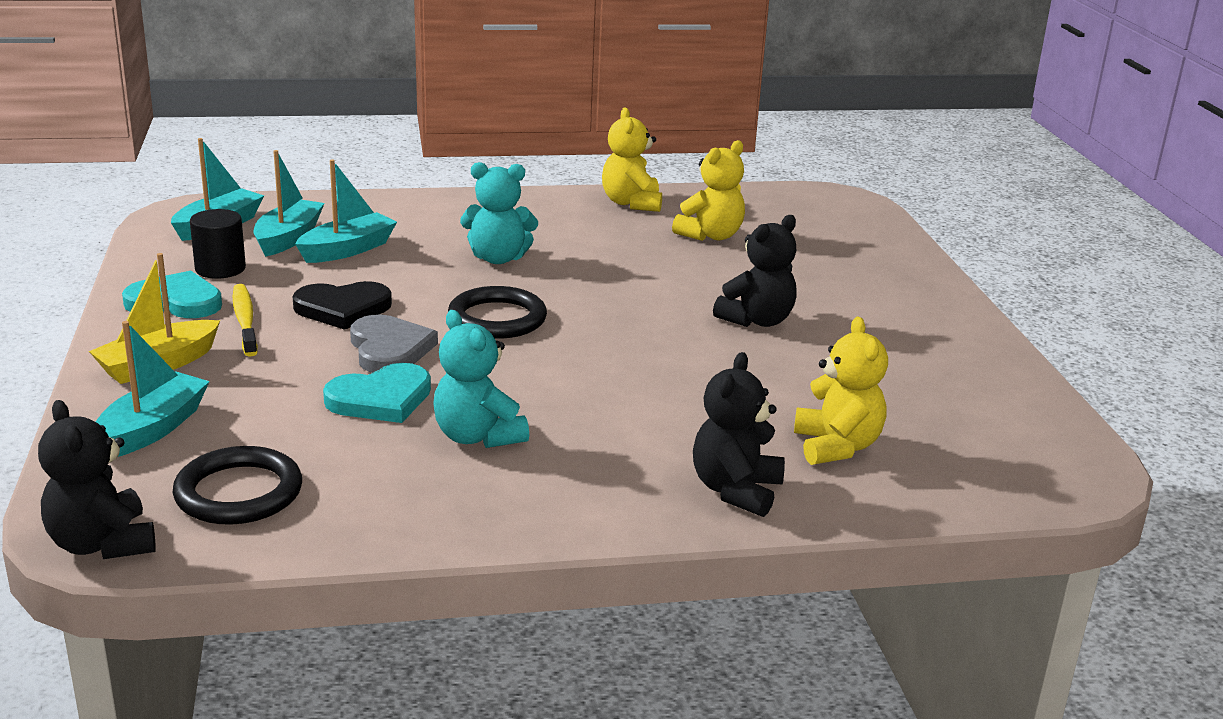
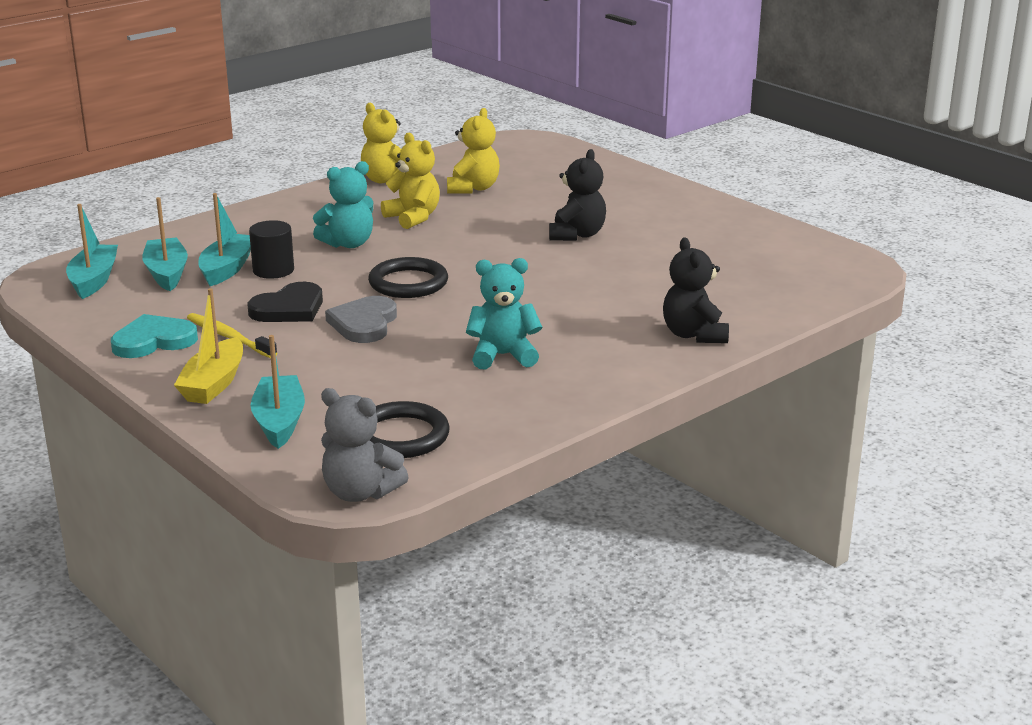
camera: 30 degrees left, 0 degrees up
(102, 544) = (360, 492): black teddy bear -> grey teddy bear
(220, 269) = (149, 309): black cylinder -> black cylinder (273, 270)
(381, 399) = (407, 354): turquoise heart -> none
(389, 349) = (364, 323): grey heart -> grey heart turned 120 degrees counterclockwise
(477, 437) = (503, 356): turquoise teddy bear -> turquoise teddy bear turned 150 degrees clockwise
(836, 447) = (717, 293): yellow teddy bear -> yellow teddy bear (413, 218)

